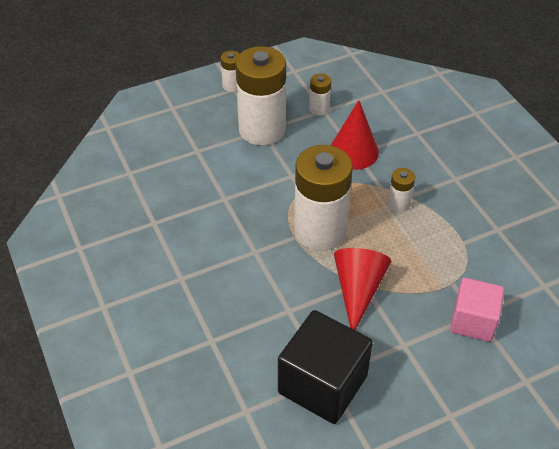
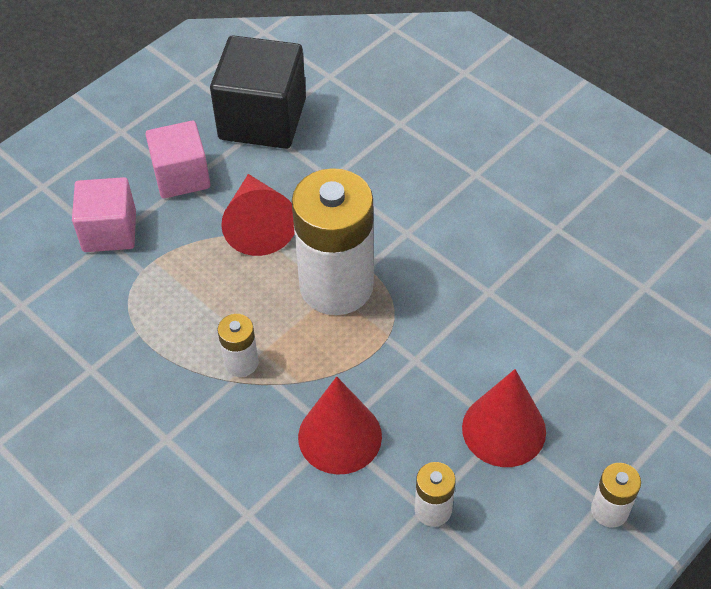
camera: 160 degrees right, 5 degrees up
(262, 129) = (504, 429): white battery -> red cone
(406, 351) = (181, 176): none -> pink cube

